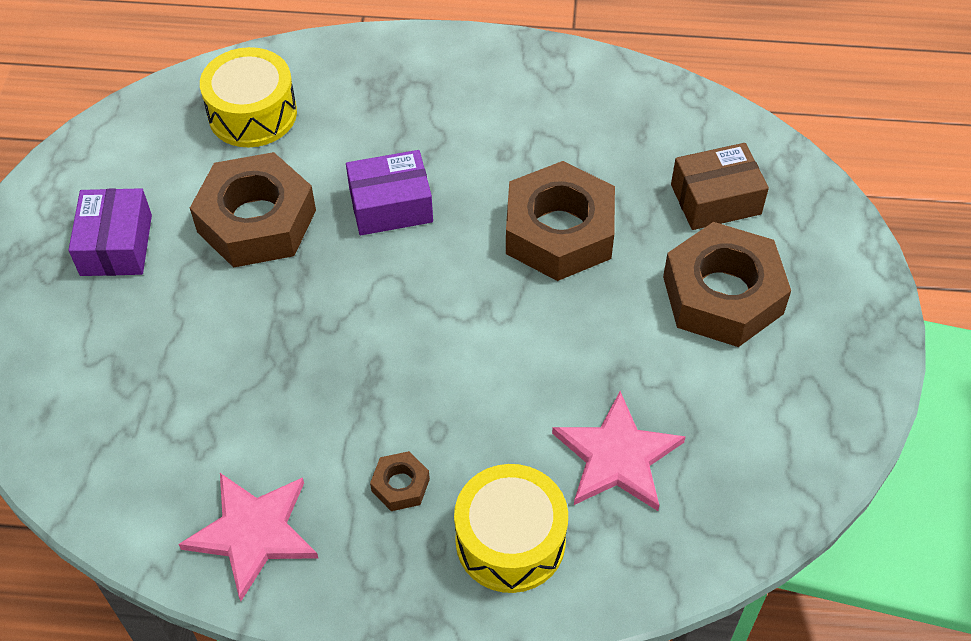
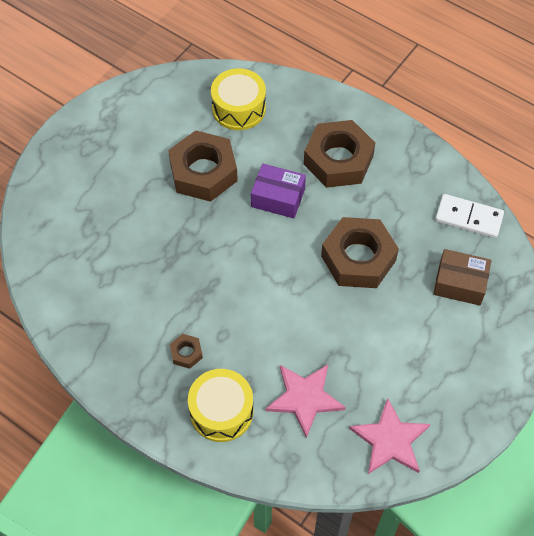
camera: 30 degrees right, 5 degrees up
(116, 245) = (126, 151): purple box -> none
(253, 533) = (102, 338): pink star -> pink star (390, 440)
(668, 113) = (468, 218): none -> white domino
(723, 295) = (424, 340): brown nut -> brown nut (338, 160)

